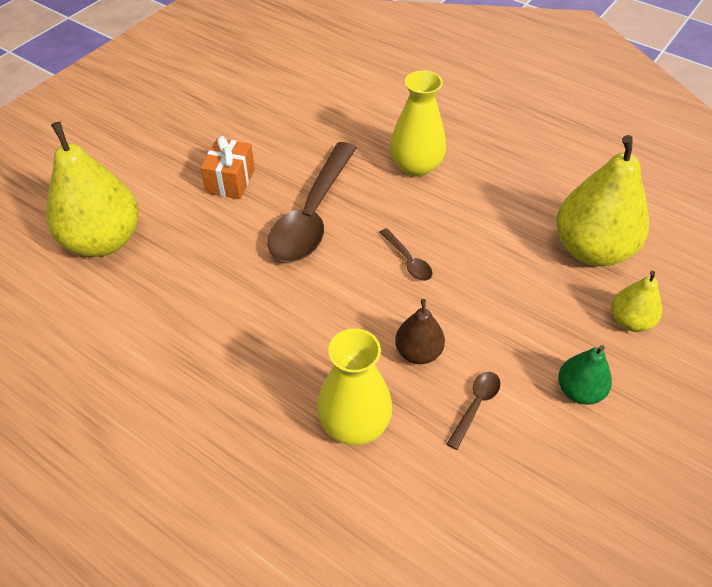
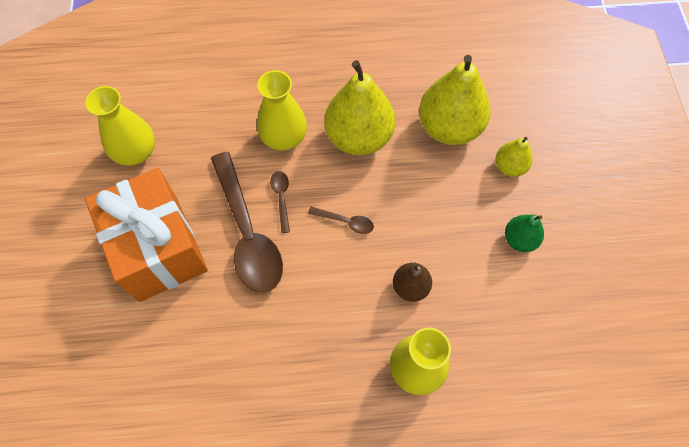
camera: 40 degrees left, 15 degrees up
(103, 240) = (109, 374): yellow pear -> yellow pear (359, 137)
(230, 181) = (159, 248): orange gift -> orange gift, size x2.13
(283, 108) = (136, 152): none -> yellow vase
(475, 406) = (473, 297): brown spoon -> brown spoon (281, 198)

